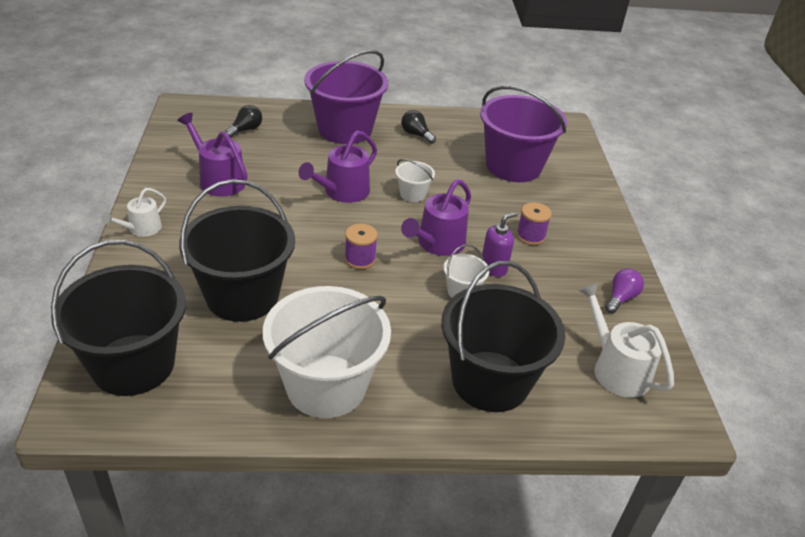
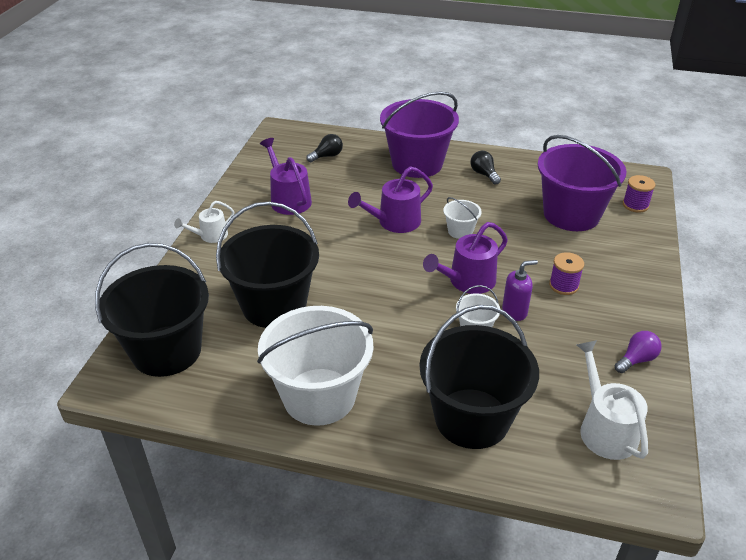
camera: 20 degrees right, 0 degrees up
(360, 259) = (389, 286): purple spool -> purple spool (635, 205)

